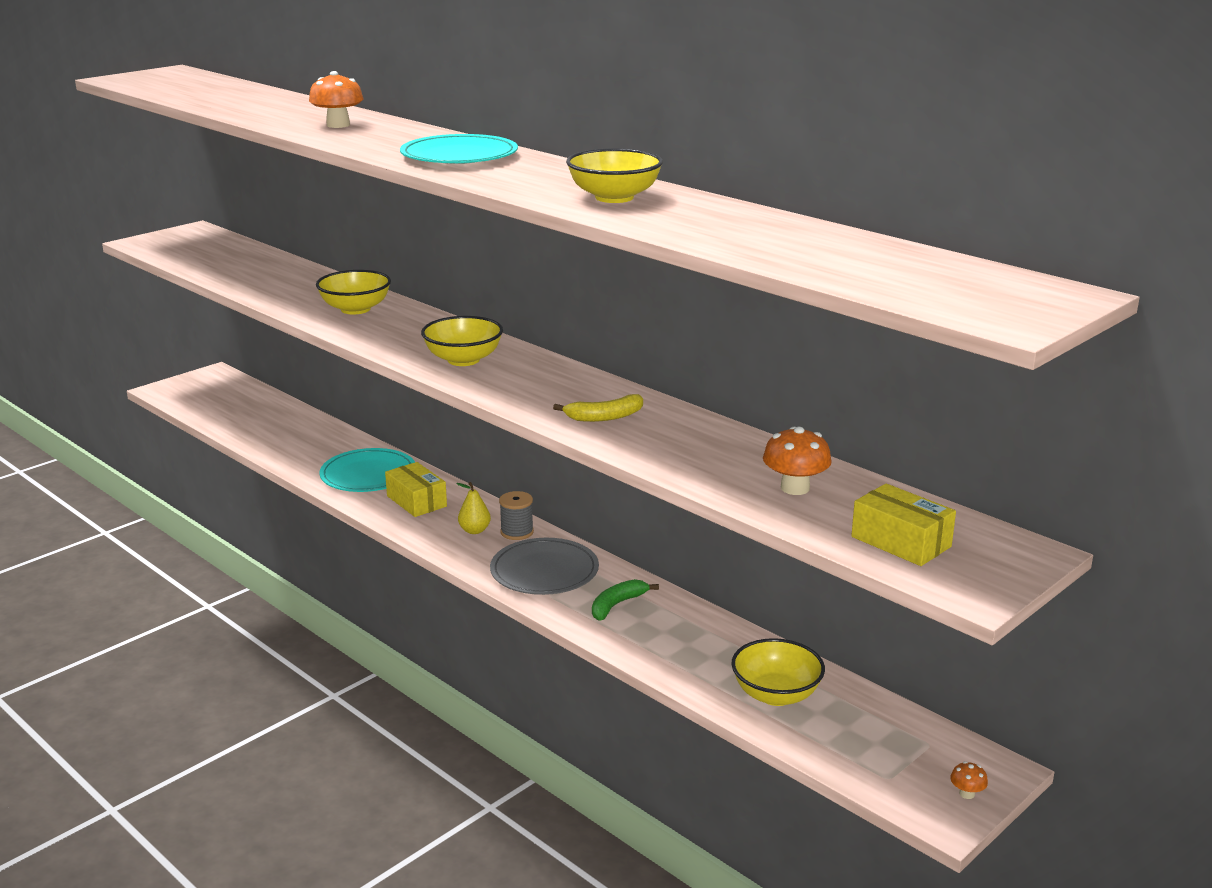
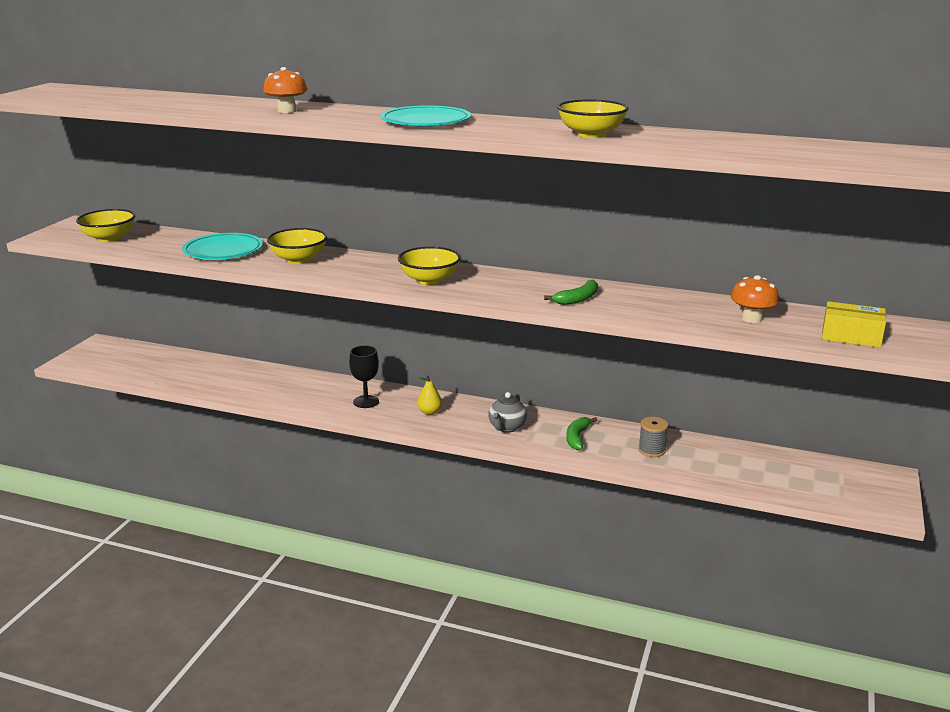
camera: 25 degrees left, 0 degrees up
(368, 475) = (309, 391): turquoise plate -> turquoise plate (223, 250)
(416, 501) = (366, 402): yellow box -> black goblet
(517, 532) = (460, 406): grey spool -> grey spool (652, 450)
(544, 571) = (506, 427): grey plate -> grey teapot
(604, 417) = (577, 299): yellow banana -> green banana
(776, 694) = (730, 467): yellow bowl -> yellow bowl (109, 238)
(967, 793) = (890, 494): orange mushroom -> none

